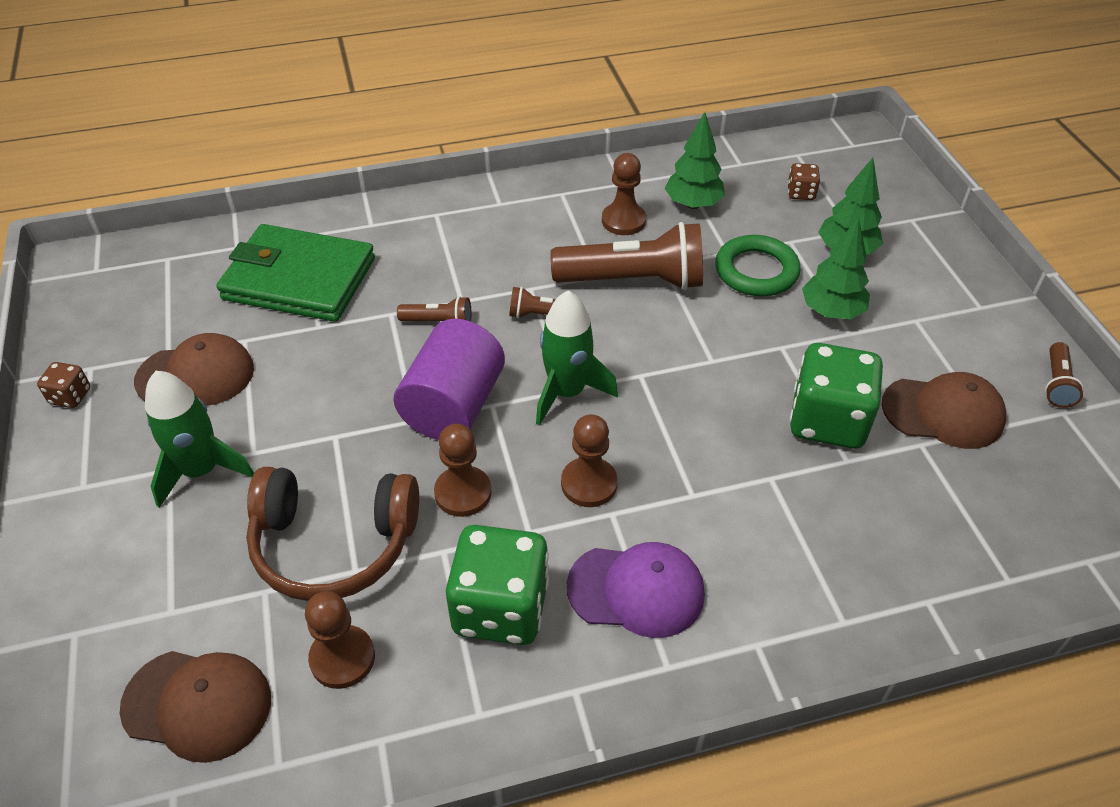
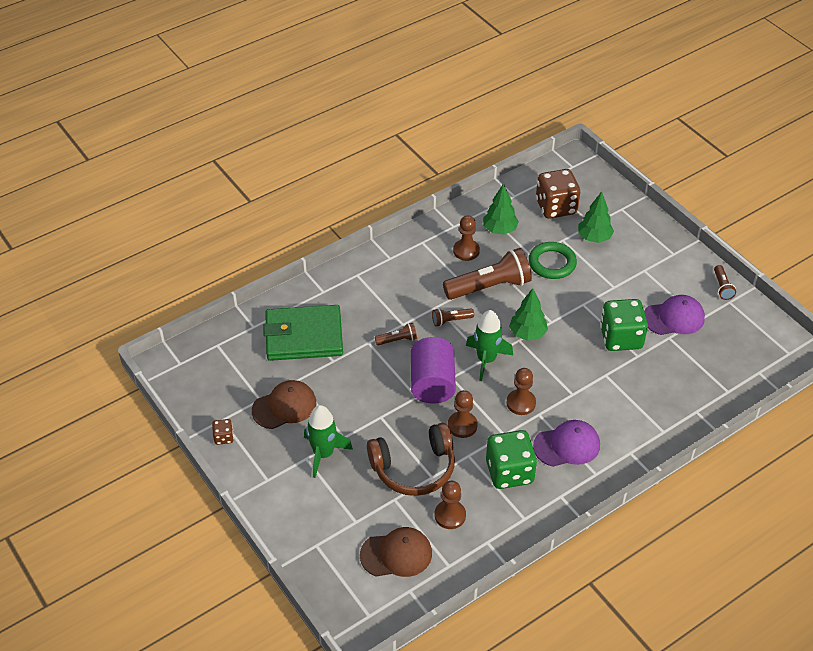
camera: 20 degrees left, 0 degrees up
(801, 193) = (556, 207): brown dice -> brown dice, size x2.19
(831, 311) = (600, 277): green tree -> green tree (527, 334)
(943, 412) = (674, 318): brown cap -> purple cap

